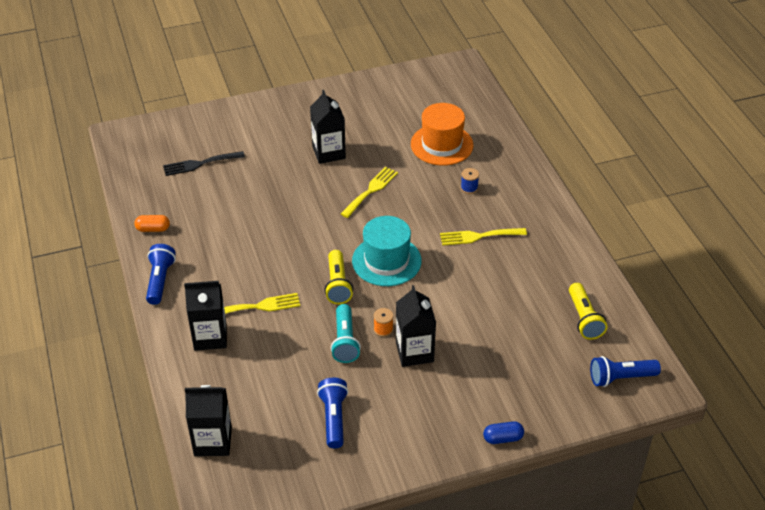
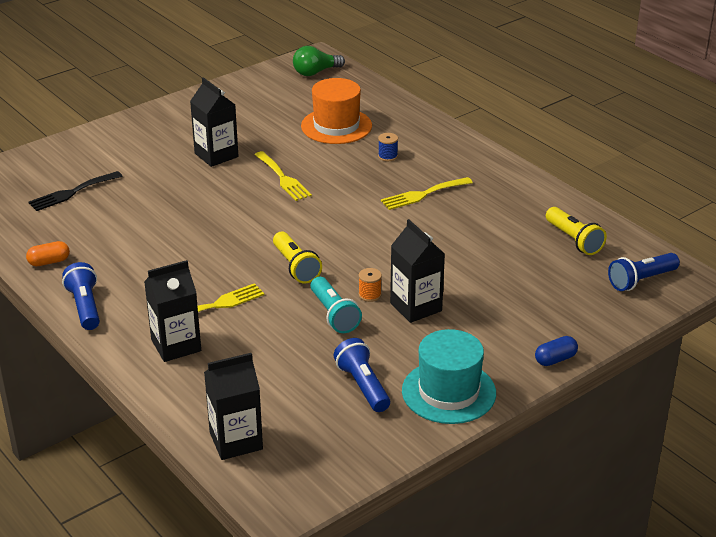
camera: 20 degrees left, 10 degrees down
(371, 190) = (283, 178): yellow fork -> yellow fork turned 135 degrees clockwise
(386, 261) = (337, 235): turquoise hat -> turquoise hat (448, 392)
(452, 82) = (315, 72): none -> green light bulb

